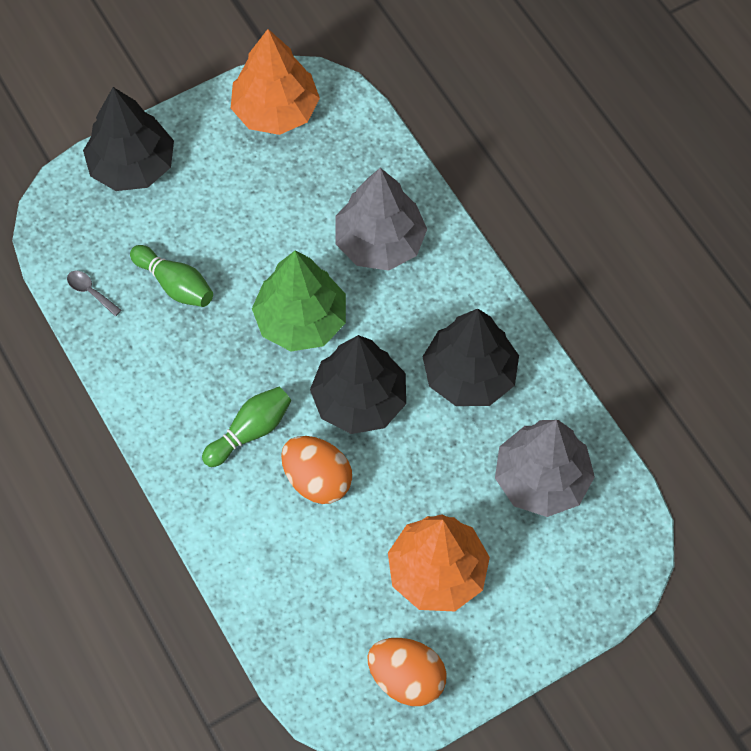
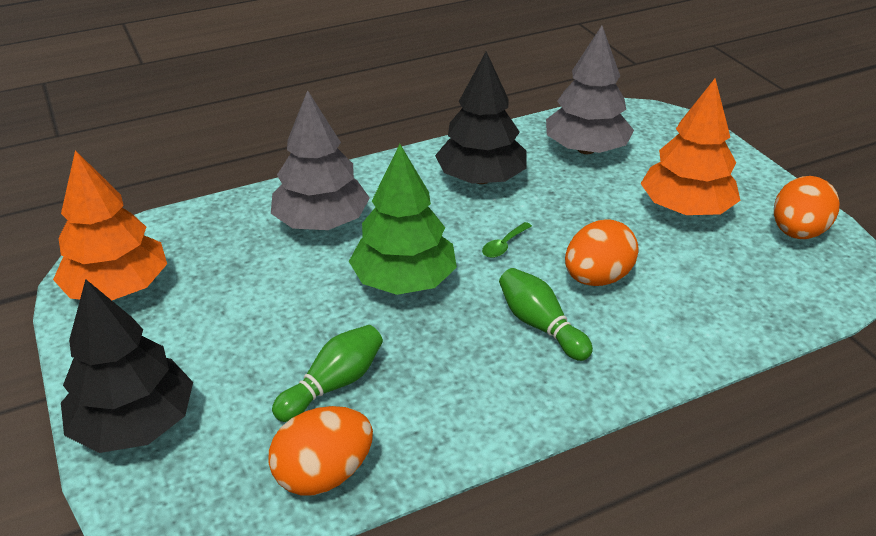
camera: 85 degrees left, 25 degrees down
(90, 292) = (324, 474): grey spoon -> orange egg
(359, 400) = (504, 245): black tree -> green spoon

